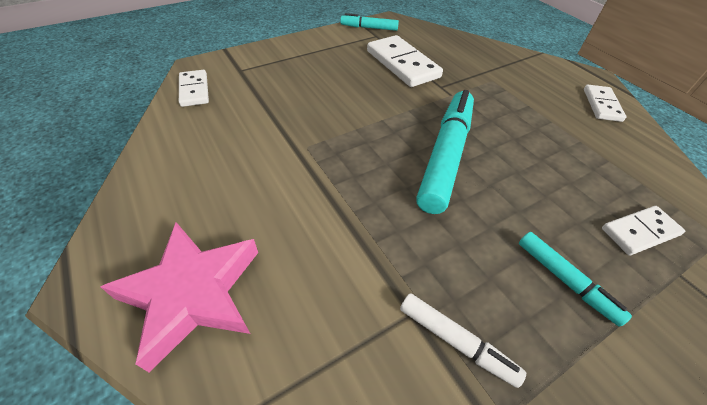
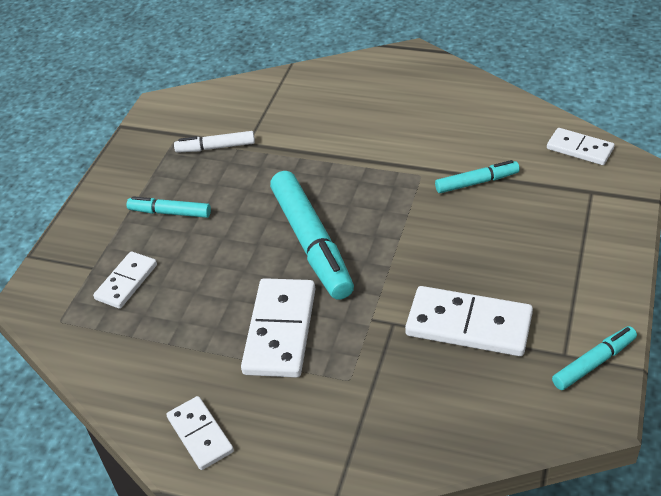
camera: 145 degrees right, 5 degrees down
(192, 294) = (361, 81): pink star -> none
(283, 116) = (476, 182): none -> turquoise marker
(516, 121) = (280, 330): none -> white domino

